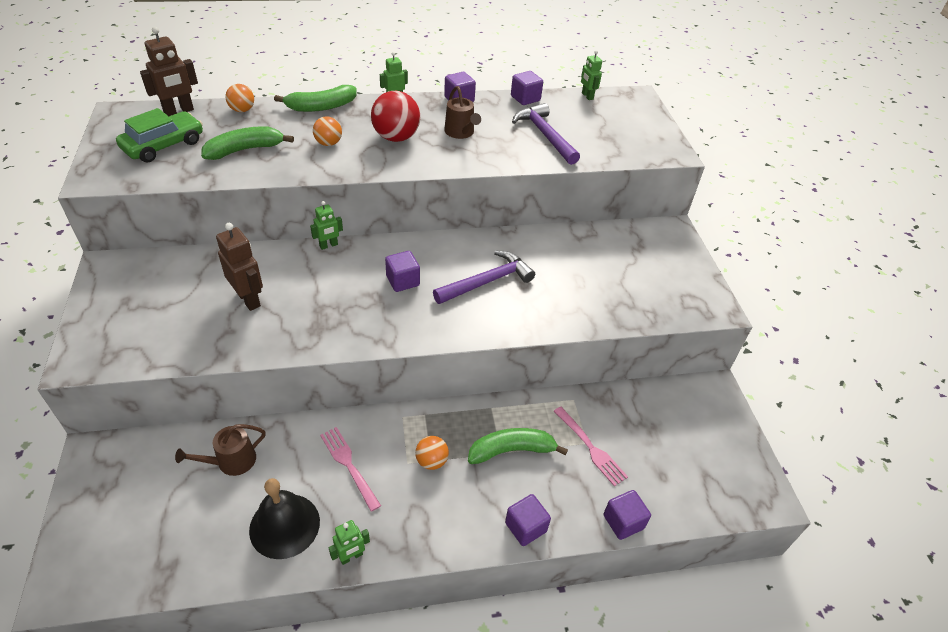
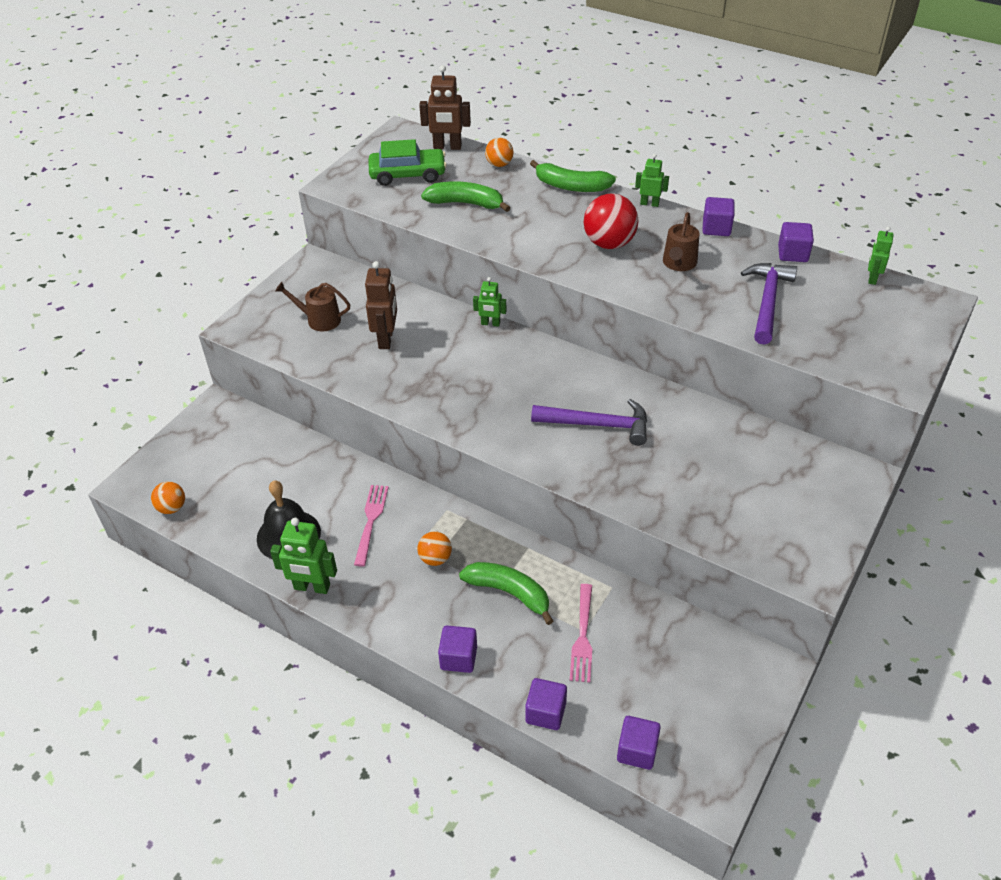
camera: 45 degrees right, 0 degrees up
(231, 461) = (294, 466): brown watering can -> brown watering can (319, 320)
(328, 143) = (541, 225): orange ball -> orange ball (172, 508)
(351, 556) = (312, 587): green robot -> green robot, size x1.63
(403, 281) = (522, 386): purple cube -> purple cube (637, 751)

